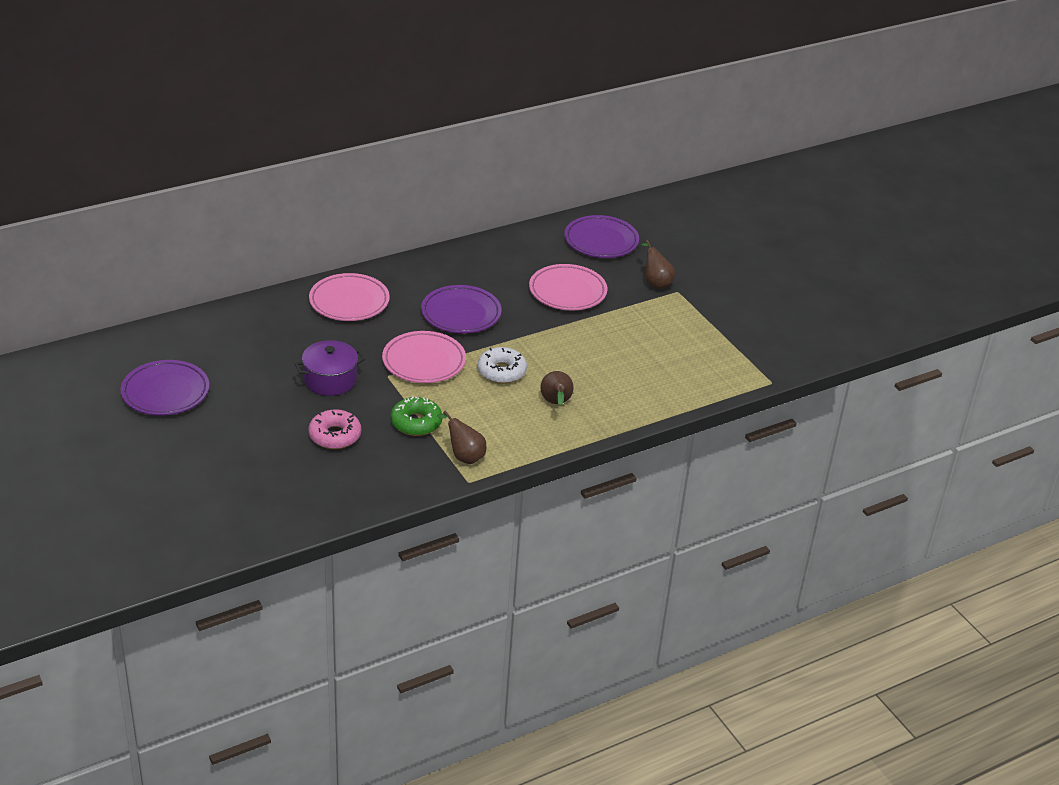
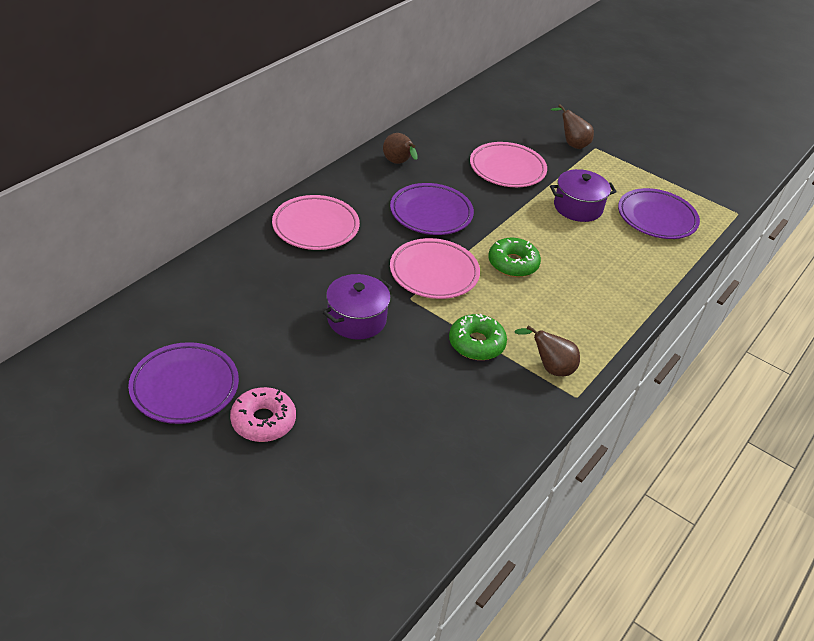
camera: 25 degrees left, 5 degrees up
(335, 436) = (407, 384): pink donut -> pink donut (263, 421)
(501, 371) = (513, 264): white donut -> green donut
(556, 403) = (586, 283): brown pear -> brown pear (398, 163)
(601, 241) = (497, 116): purple plate -> purple plate (656, 218)
(607, 340) = (578, 207): none -> purple pot

